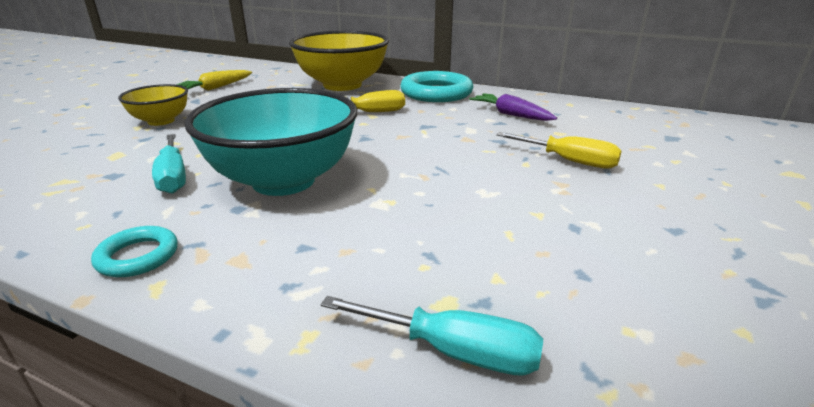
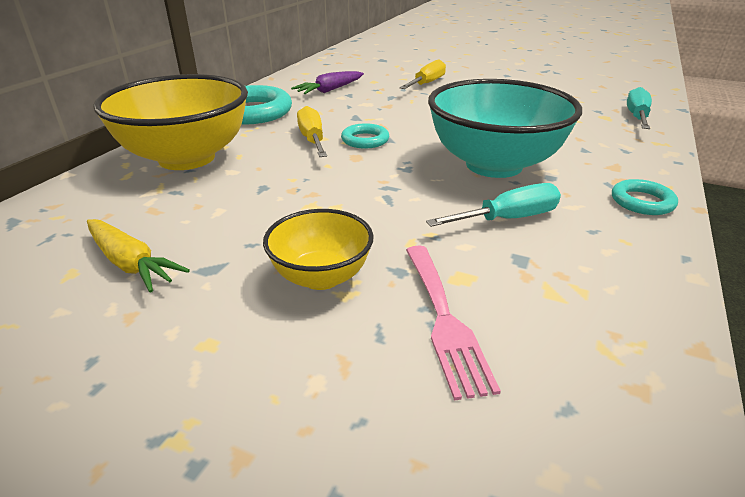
camera: 90 degrees left, 5 degrees up
(83, 148) = (444, 320): none -> pink fork
(365, 129) = (365, 140): none -> turquoise ring

